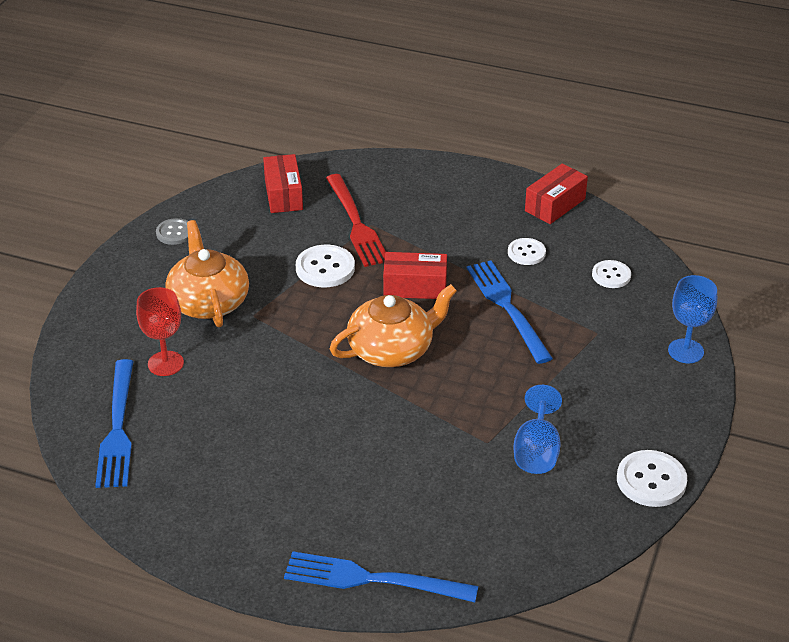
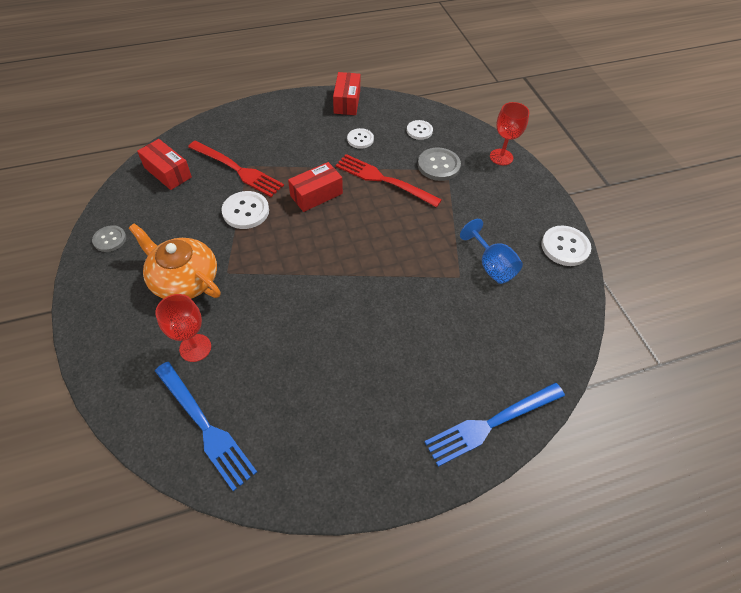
camera: 40 degrees left, 15 degrees up
(392, 349) = (343, 246): orange teapot -> none
(506, 307) = (383, 180): blue fork -> red fork
(592, 323) = (438, 165): none -> grey button
(685, 351) = (501, 157): blue goblet -> red goblet

